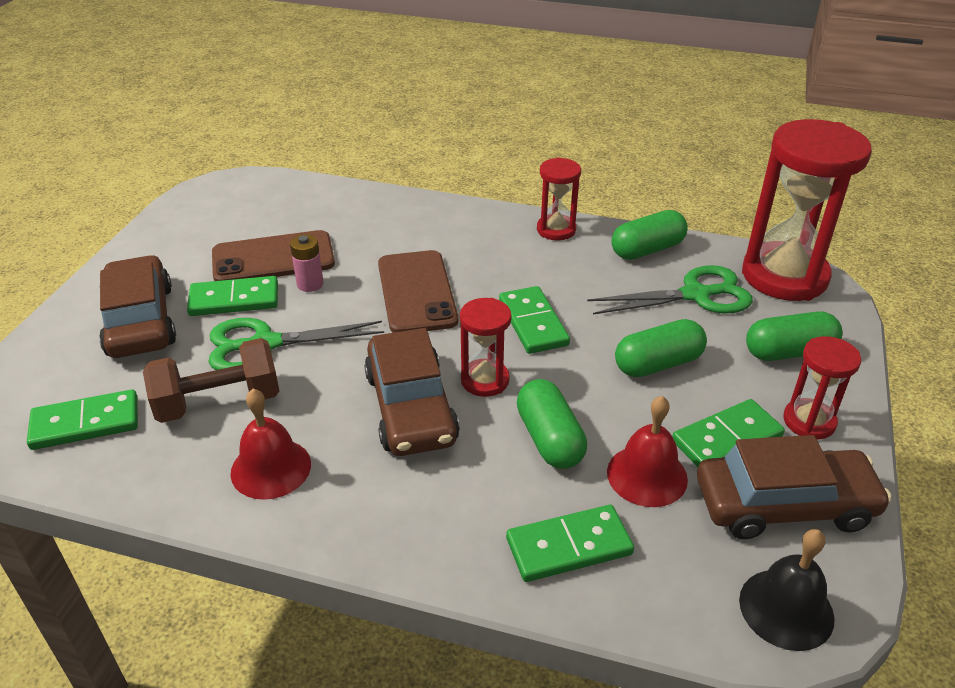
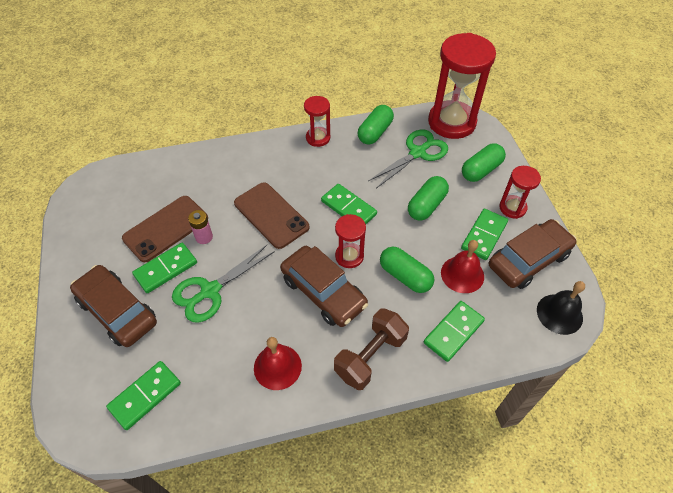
camera: 30 degrees left, 15 degrees up
(218, 402) = (214, 342): brown dumbbell -> brown dumbbell (370, 356)

